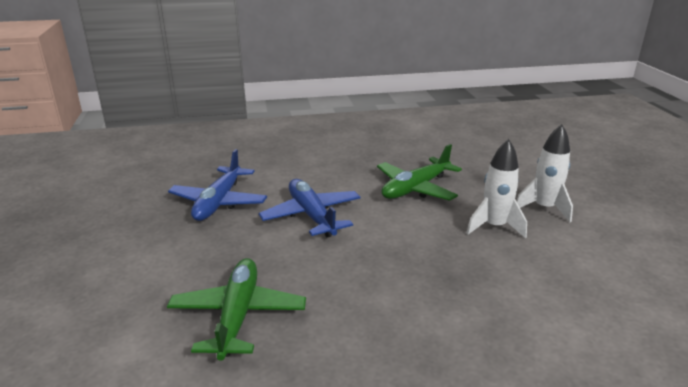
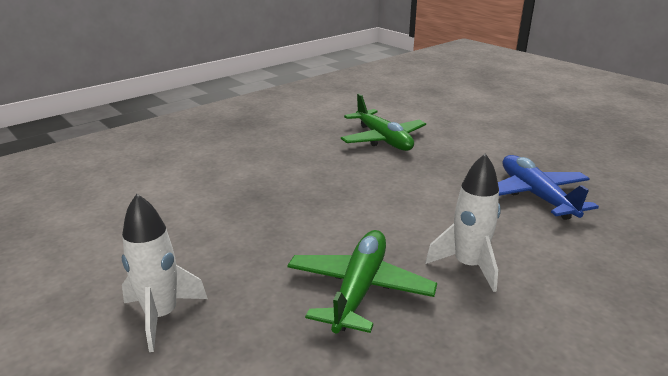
camera: 150 degrees right, 0 degrees up
(312, 215) = (432, 211): blue plane -> none
(494, 226) = (229, 260): white rocket -> white rocket (468, 266)

